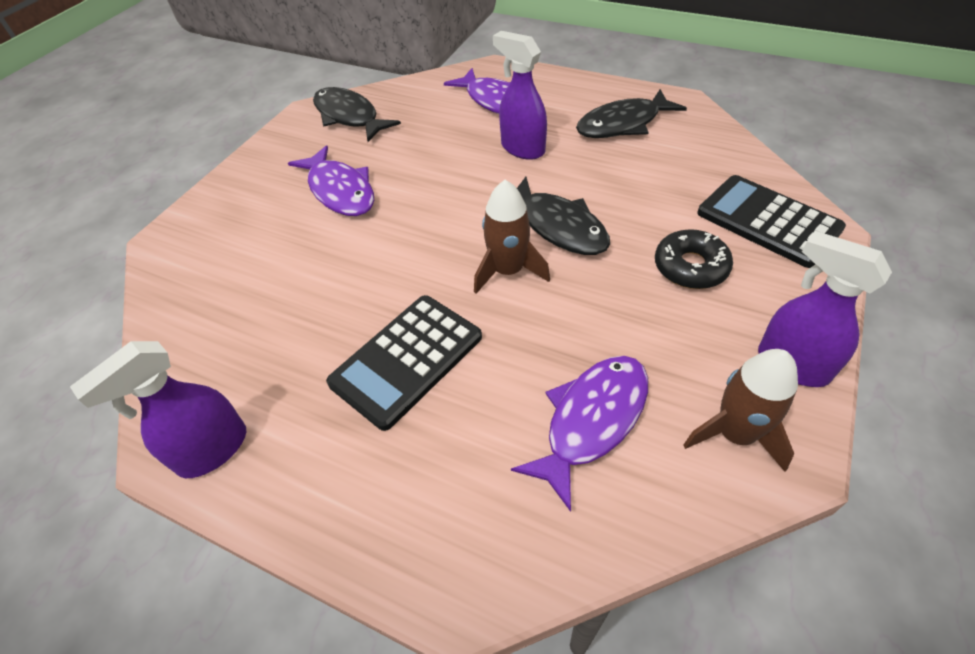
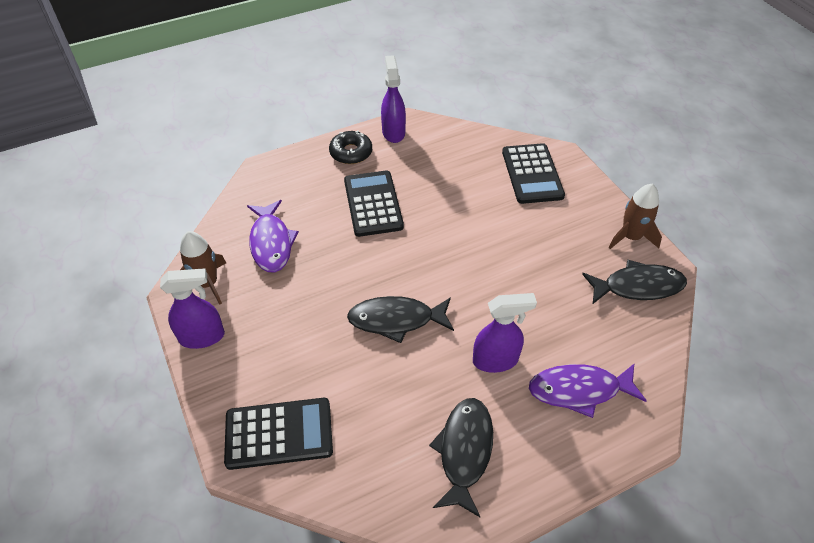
camera: 125 degrees right, 0 degrees up
(223, 245) = (532, 174): none -> black calculator
(340, 191) = (539, 240): purple fish -> none
(508, 271) = (386, 272): brown rocket -> brown rocket (631, 237)
(690, 267) = (297, 355): black donut -> black donut (351, 152)

